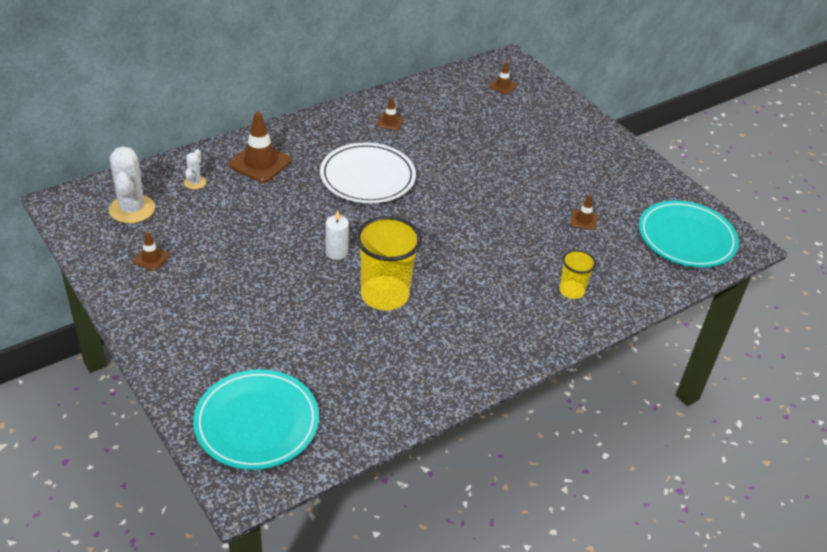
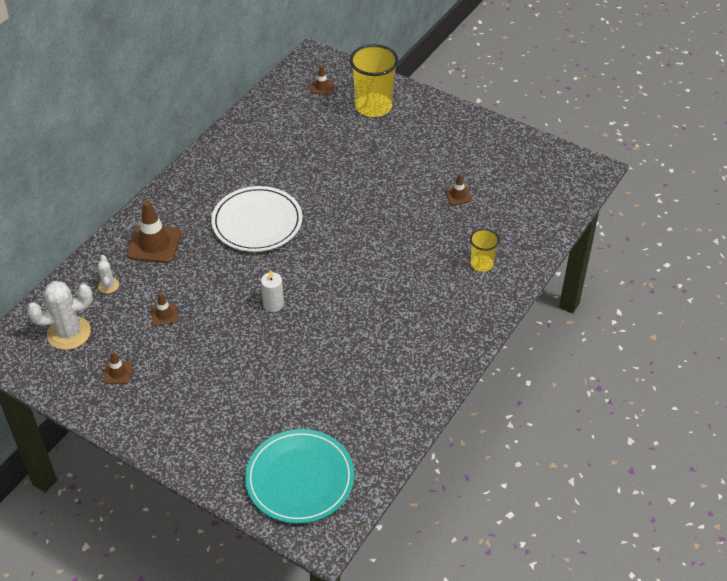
camera: 20 degrees left, 5 degrees up
(132, 209) = (69, 333): white cactus -> white cactus turned 75 degrees counterclockwise
(384, 295) = (336, 327): yellow cup -> yellow cup (373, 107)
(390, 122) = (244, 160): brown traffic cone -> brown traffic cone (164, 314)
(686, 237) = (546, 180): turquoise plate -> none

